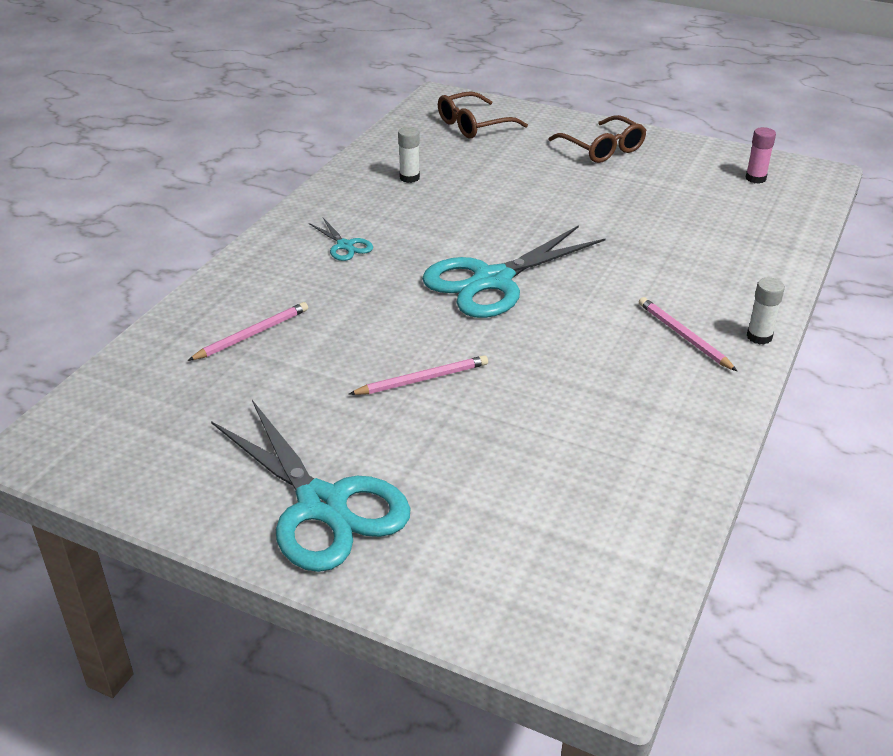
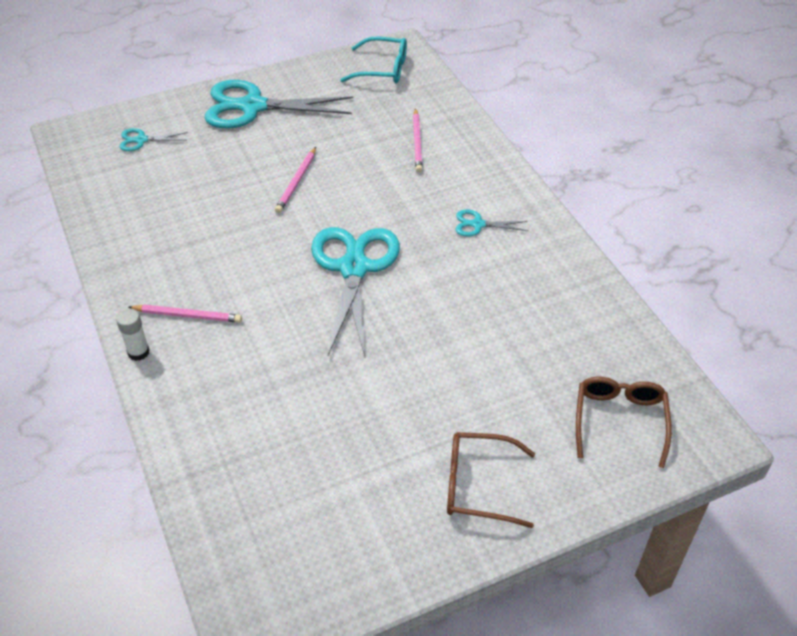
camera: 130 degrees right, 10 degrees up
(111, 437) = (382, 69): none -> turquoise glasses
(409, 178) = (550, 313): white glue stick -> none
(516, 565) = (141, 140): none -> turquoise scissors
(755, 178) = (302, 561): pink glue stick -> none

